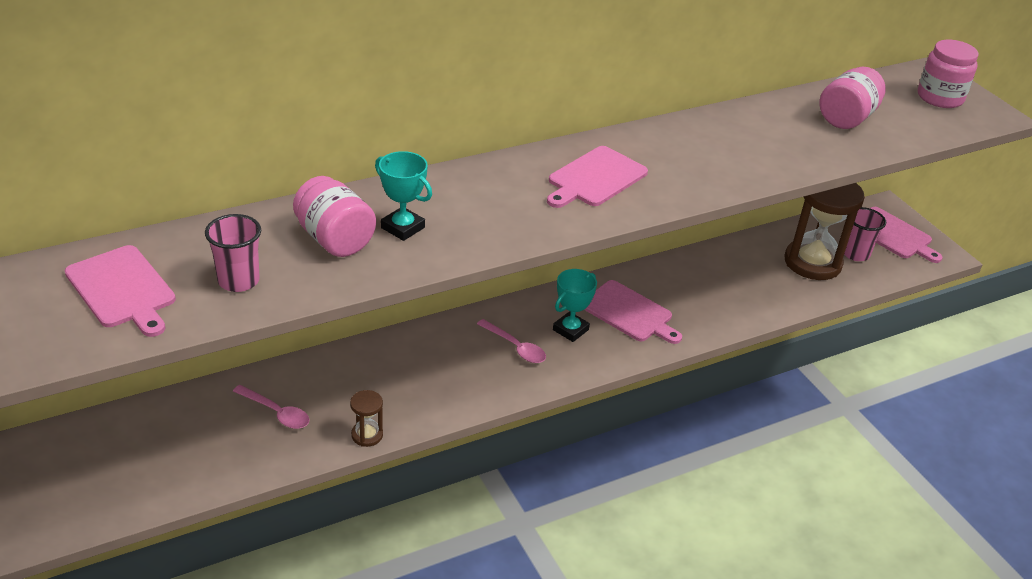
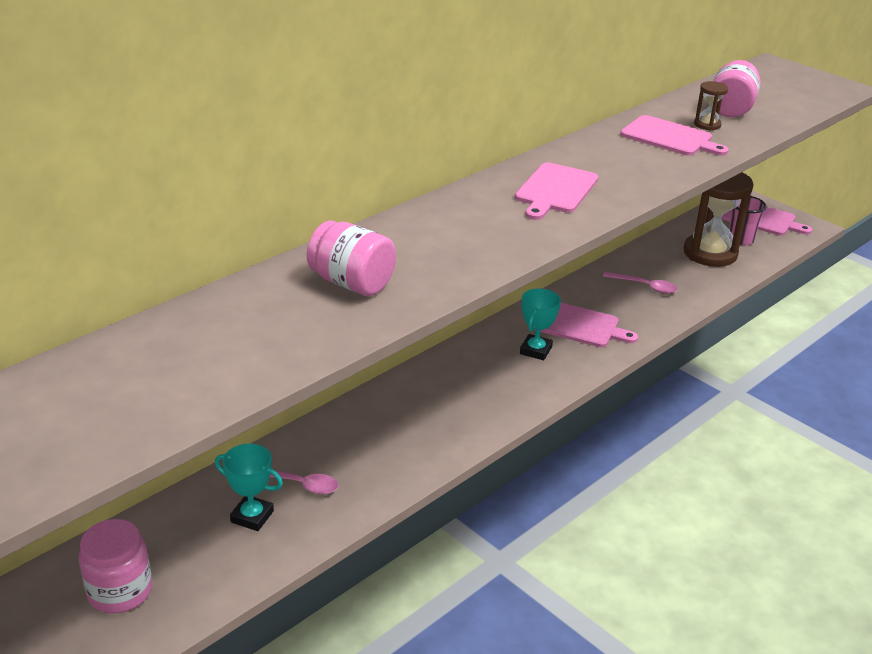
camera: 15 degrees left, 5 degrees down
(122, 289) = (168, 367): pink cutting board -> pink cutting board (670, 137)
(238, 281) = (281, 336): pink cup -> none
(367, 435) = (399, 484): brown hourglass -> brown hourglass (707, 125)
(402, 228) = (409, 261): turquoise trophy -> turquoise trophy (252, 516)
(515, 347) = (494, 376): pink spoon -> pink spoon (645, 286)
(940, 97) = (792, 82): pink jar -> pink jar (120, 591)

